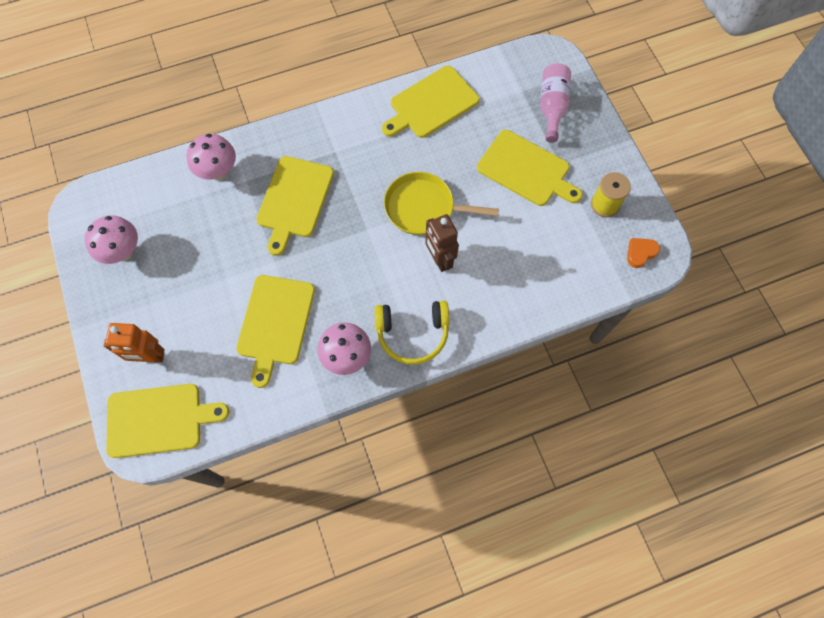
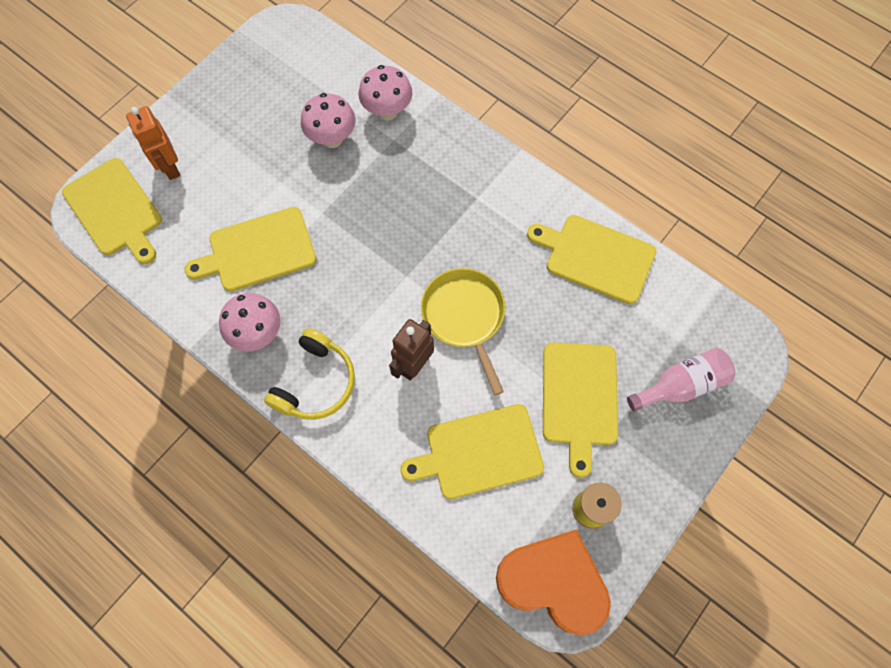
camera: 60 degrees right, 0 degrees up
(123, 252) = (259, 85): pink mushroom -> pink mushroom (332, 139)
(294, 200) = (398, 192): yellow cutting board -> yellow cutting board (479, 452)
(412, 334) = (315, 383): yellow headphones -> yellow headphones turned 120 degrees counterclockwise
(640, 253) = (553, 582): orange heart -> orange heart, size x2.45

